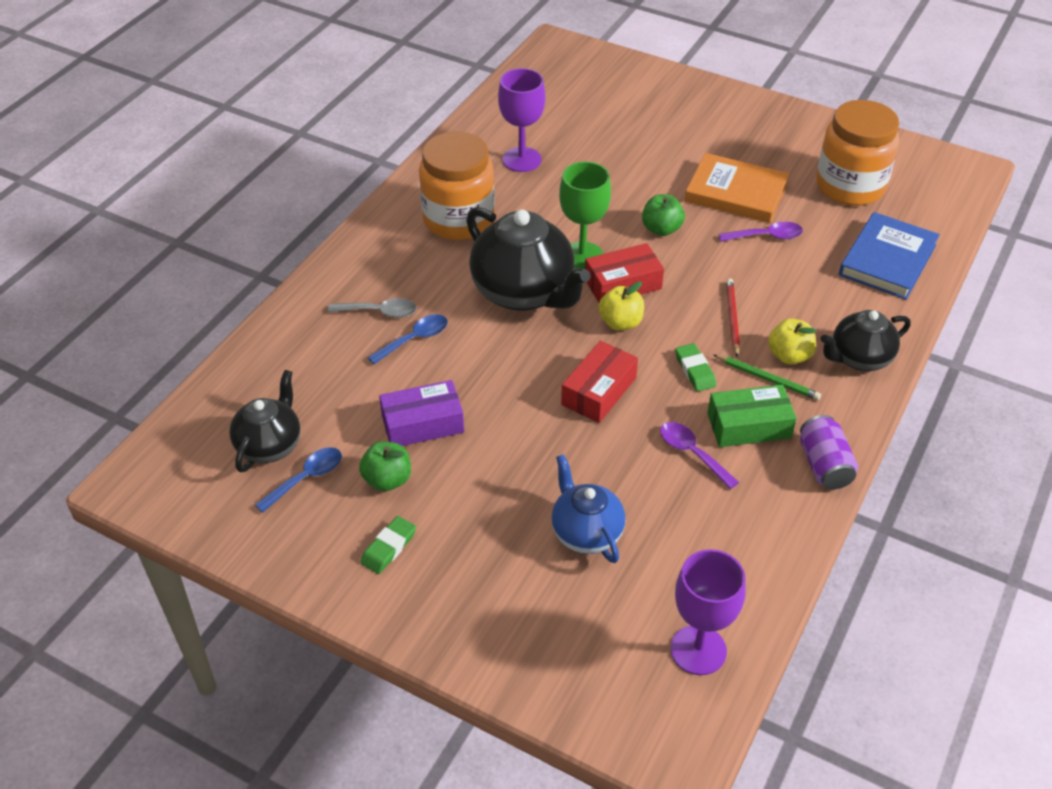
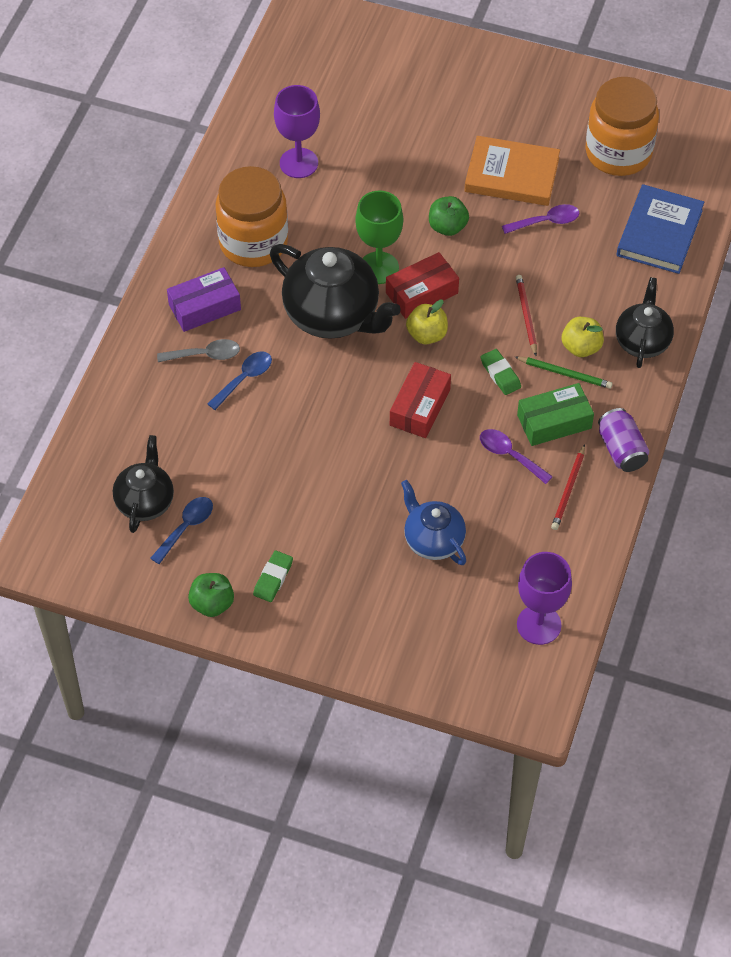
camera: 10 degrees left, 10 degrees up
(387, 480) = (256, 518): green apple -> green apple (212, 604)
(422, 424) = (273, 461): purple box -> purple box (204, 307)
(756, 499) = (568, 489): none -> red pencil
(859, 358) = (642, 341): black teapot -> black teapot turned 135 degrees clockwise

